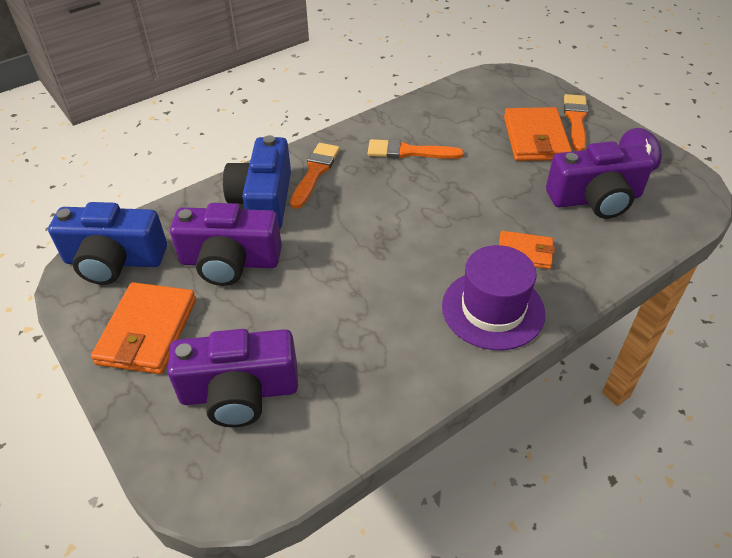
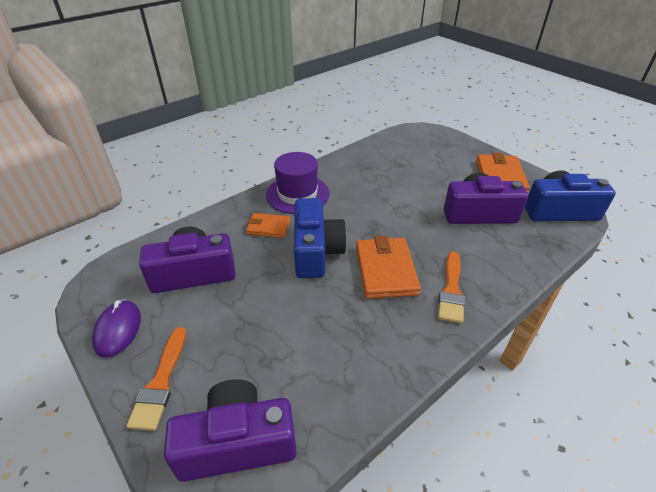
camera: 175 degrees right, 5 degrees down
(239, 392) = (431, 157): purple camera -> purple camera (237, 443)
(263, 201) = (482, 259): blue camera -> blue camera (316, 251)
(408, 152) = (364, 320): orange brush -> none
(535, 138) = (222, 347): orange wallet -> orange wallet (385, 270)

